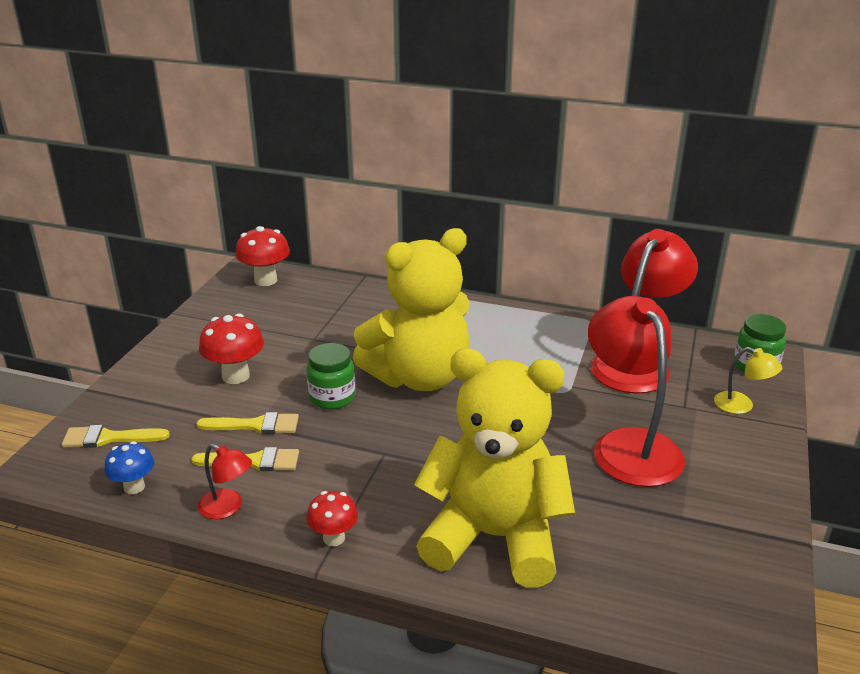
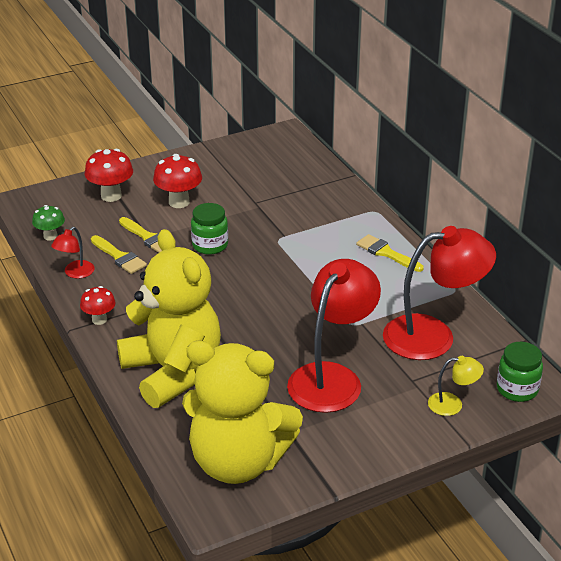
camera: 45 degrees right, 5 degrees up
(109, 438) = (72, 202): yellow brush -> yellow brush (386, 253)
(134, 487) = (50, 236): blue mushroom -> green mushroom
(227, 508) = (75, 273): red lamp -> red lamp turned 45 degrees clockwise
(265, 280) = (286, 146): red mushroom -> red mushroom (111, 196)
(419, 377) = (277, 262): yellow teddy bear -> yellow teddy bear (238, 462)
(741, 406) = (452, 404): yellow lamp -> yellow lamp turned 75 degrees counterclockwise

